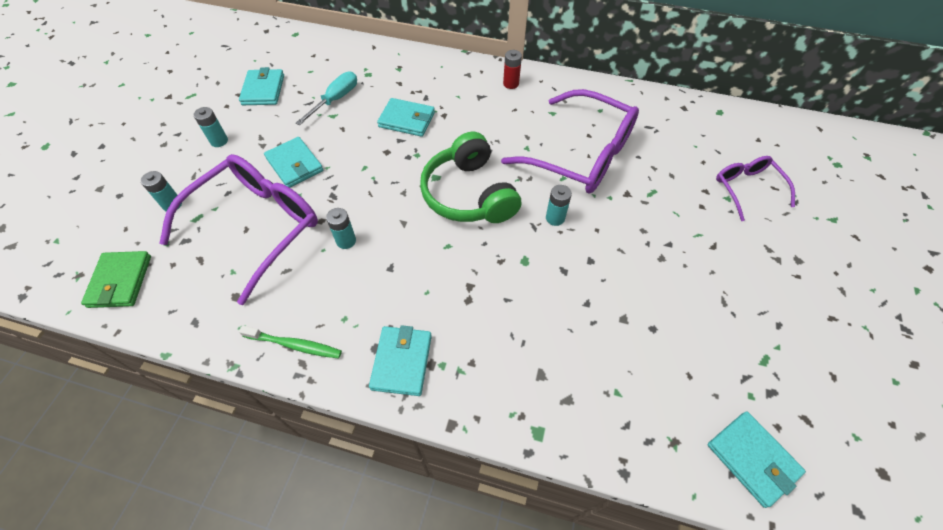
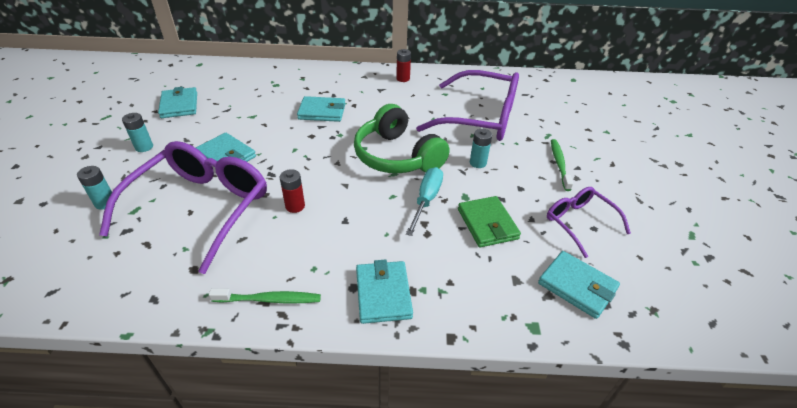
camera: 15 degrees left, 15 degrees down
(120, 281) = (58, 277): green wallet -> green wallet (487, 224)
(335, 100) = (251, 105): turquoise screwdriver -> turquoise screwdriver (426, 200)
(346, 241) = (295, 206): turquoise battery -> red battery
(649, 235) = (559, 164): none -> green toothbrush
(747, 188) = (617, 124): purple glasses -> purple glasses (579, 222)
(752, 459) = (721, 309): turquoise wallet -> turquoise wallet (577, 286)

